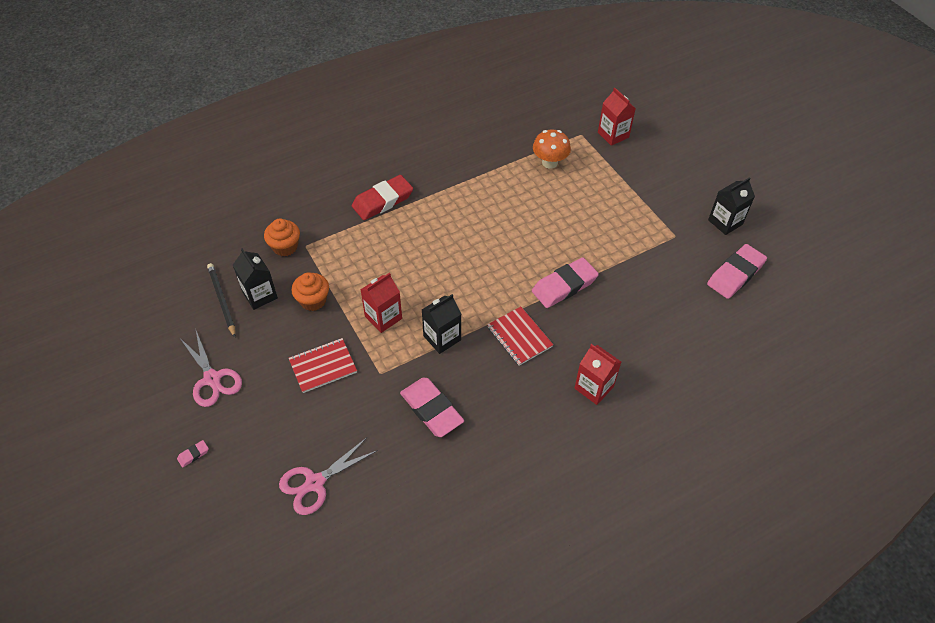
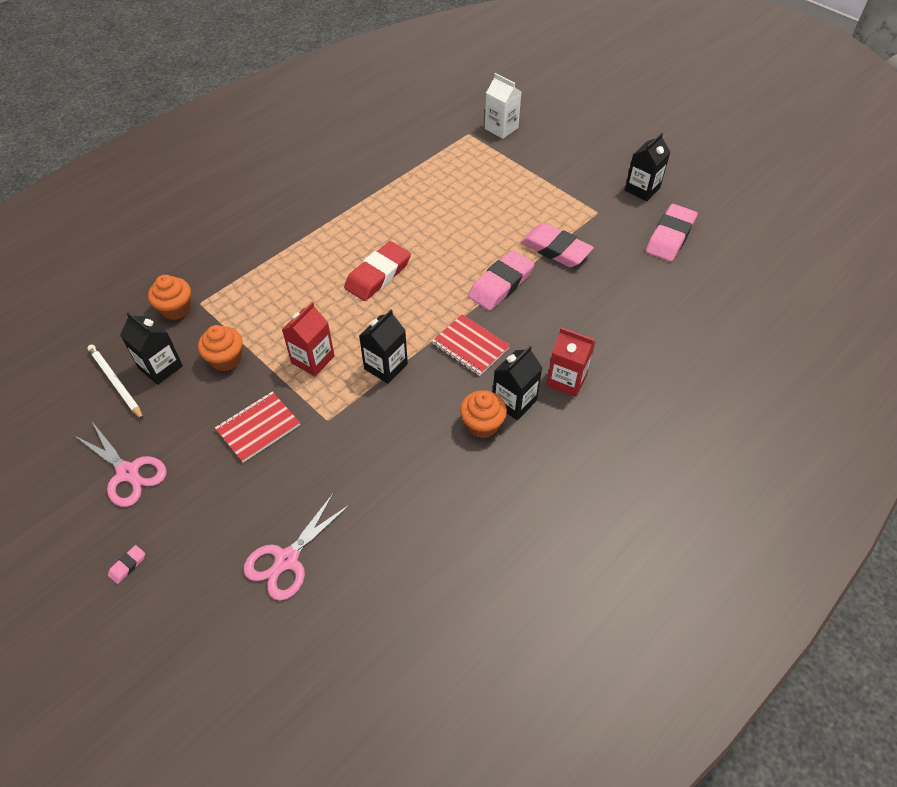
camera: 15 degrees left, 0 degrees up
(222, 300) = (115, 382): black pencil -> white pencil
(382, 201) = (275, 239): red eraser -> red eraser (378, 275)
(431, 409) = (398, 445): pink eraser -> pink eraser (555, 249)
(507, 409) = (482, 424): none -> orange cupcake
(541, 396) = (514, 401): none -> black carton
(549, 162) = (445, 166): orange mushroom -> none
(613, 135) = (501, 128): red carton -> white carton

